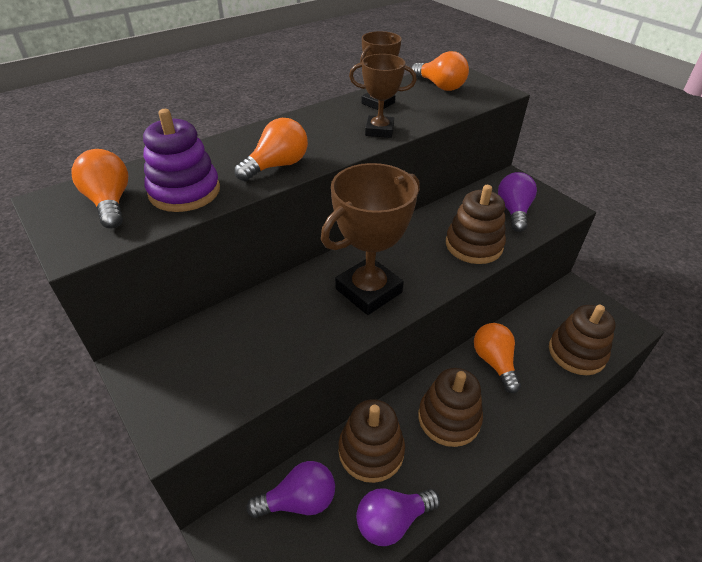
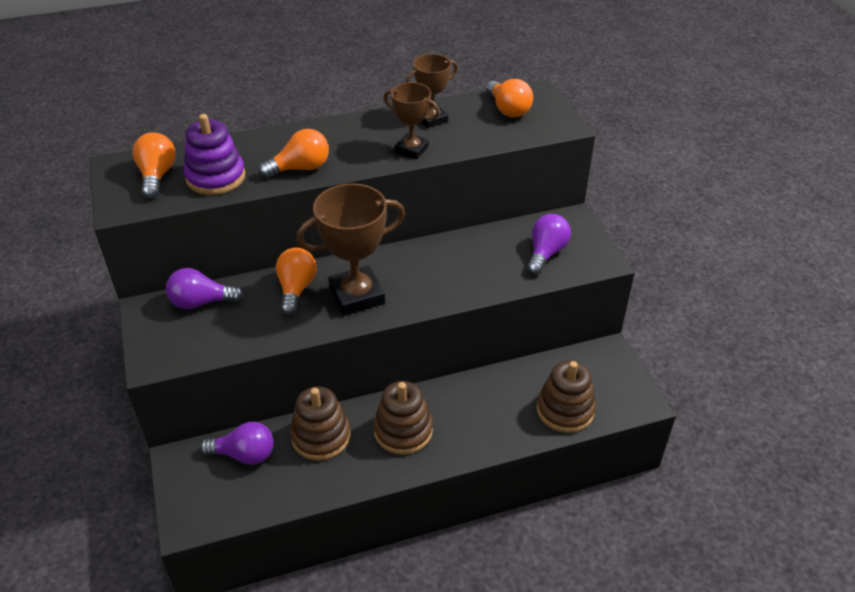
camera: 20 degrees right, 0 degrees up
(392, 521) = (309, 490): purple light bulb -> purple light bulb (201, 302)
(473, 245) = (480, 277): brown stacking toy -> none
(494, 362) = (476, 396): orange light bulb -> orange light bulb (296, 289)

